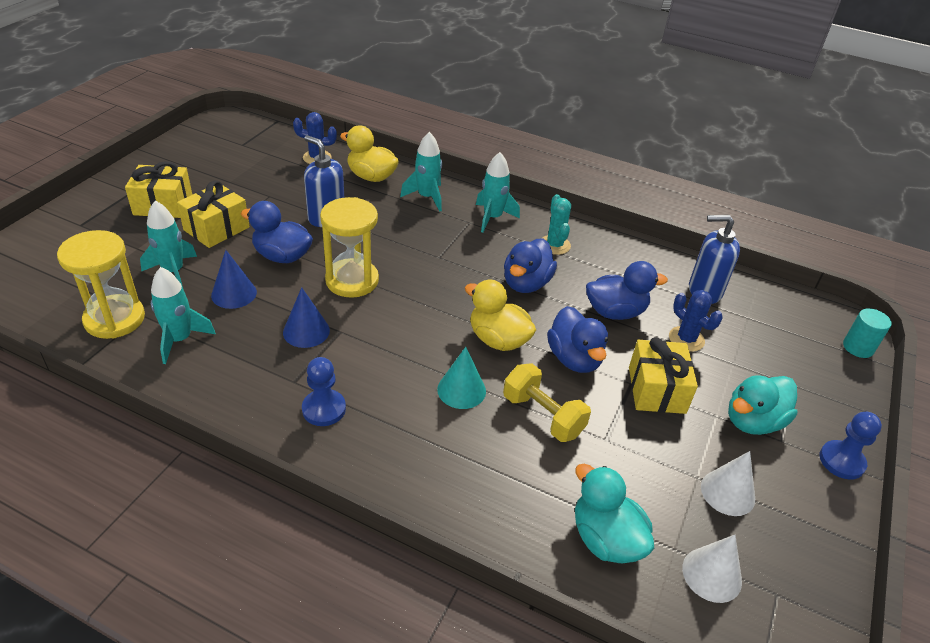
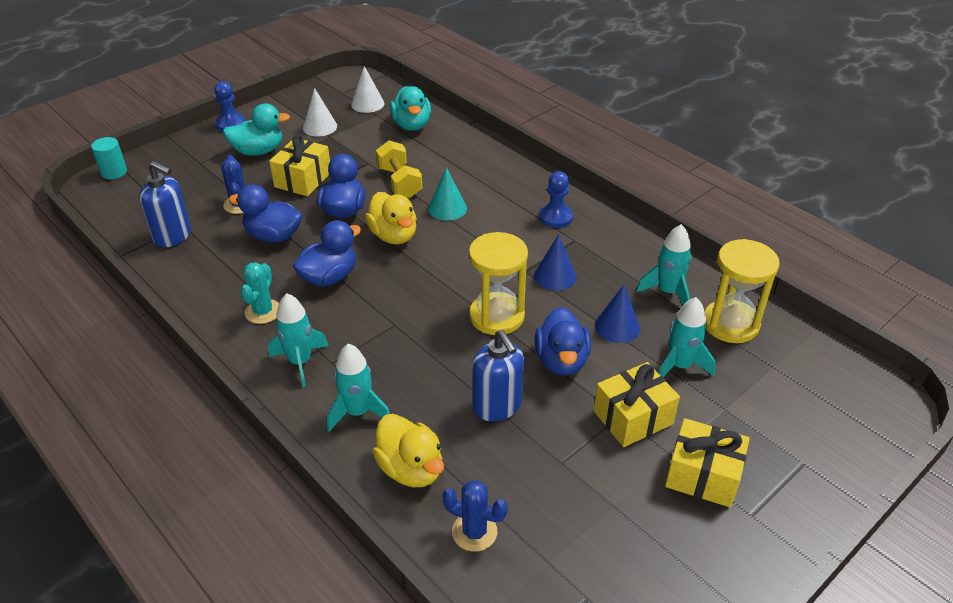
camera: 155 degrees left, 0 degrees up
(282, 256) = (561, 361): blue duck -> blue duck turned 45 degrees clockwise

